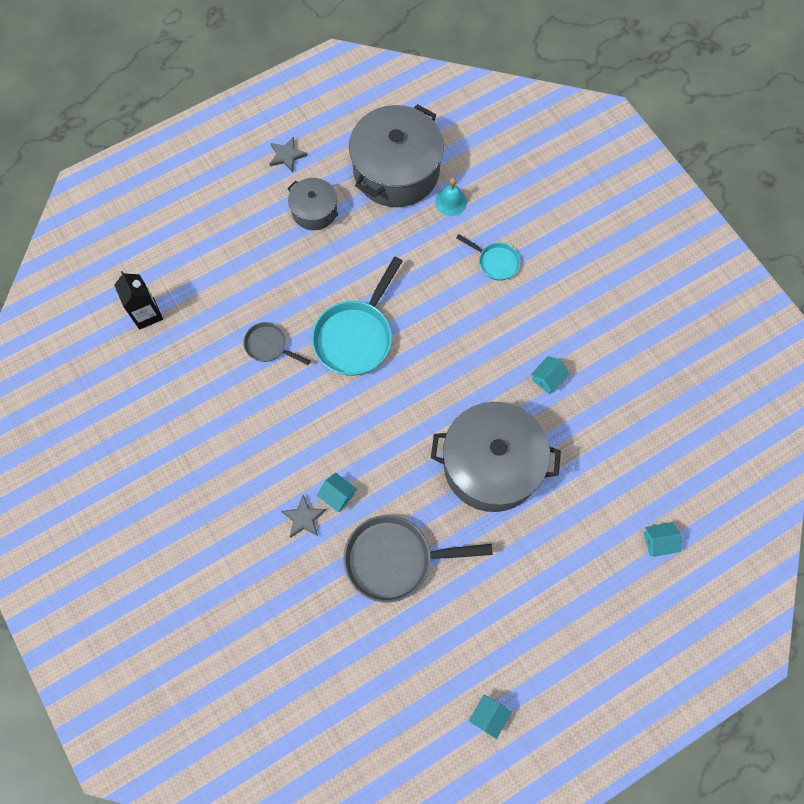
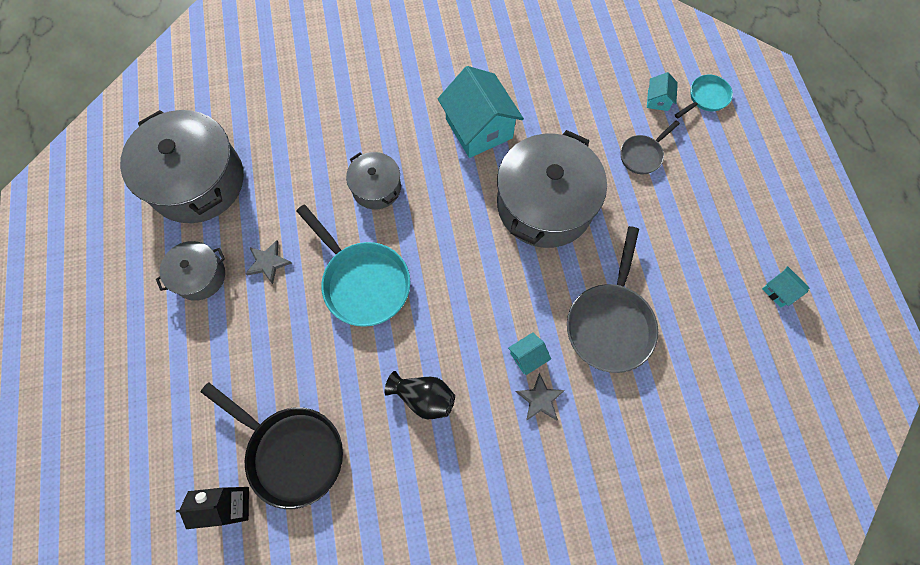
camera: 70 degrees left, 0 degrees up
(197, 339) = (291, 452): none -> black pan
(269, 345) = (334, 374): grey pan -> grey pan (642, 155)
(273, 422) = (423, 397): none -> black vase
(287, 155) = (117, 283): grey star -> grey star (268, 262)
(448, 313) = (376, 188): none -> grey pot
(451, 202) = (259, 144): turquoise bell -> none
(495, 262) = (342, 128): turquoise pan -> turquoise pan (706, 98)
(547, 379) = (479, 128): turquoise house -> turquoise house, size x2.24

